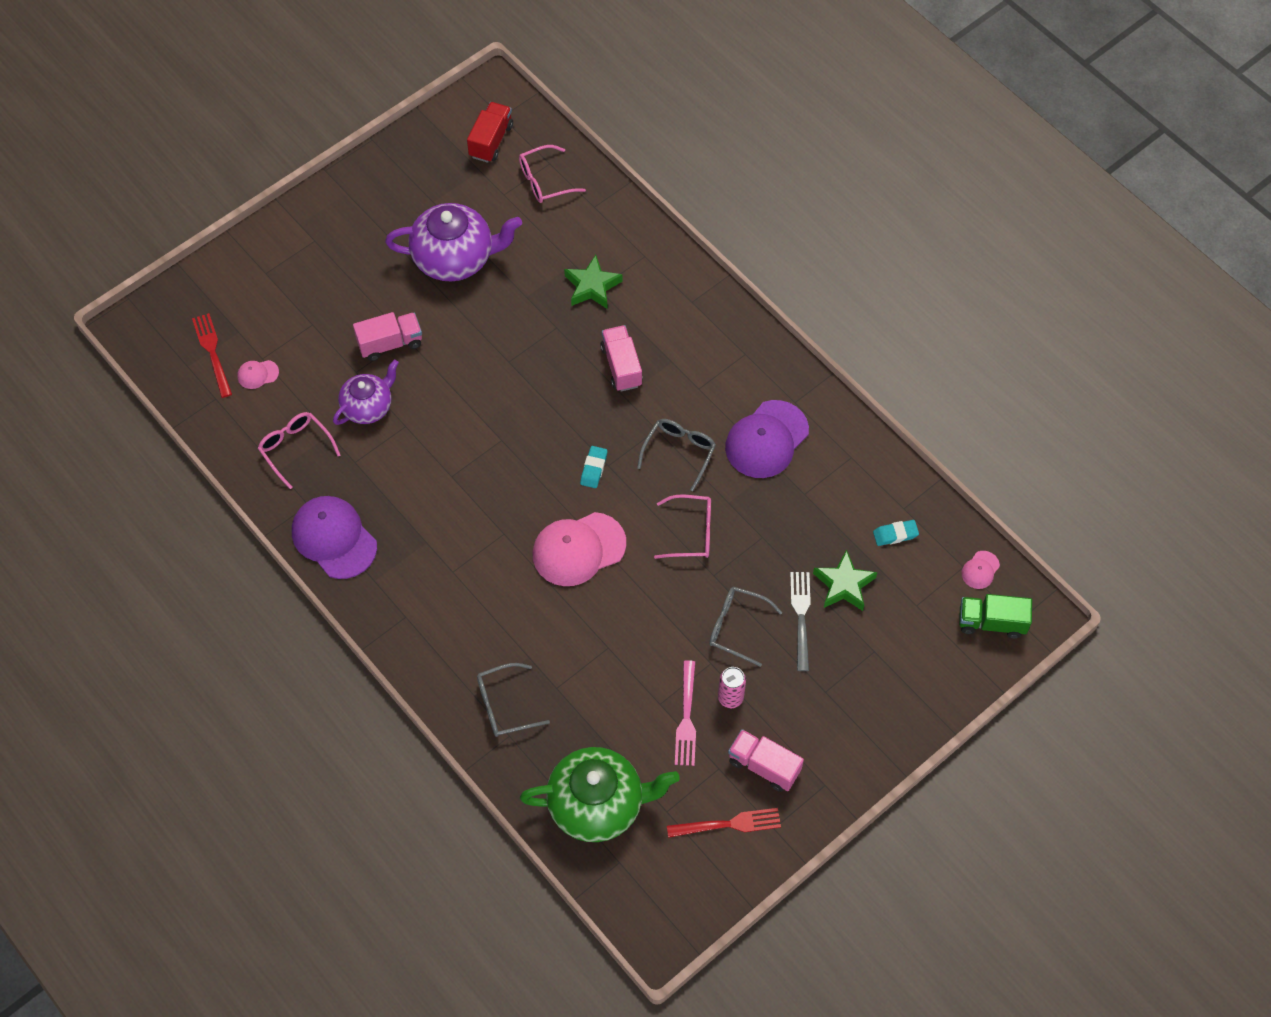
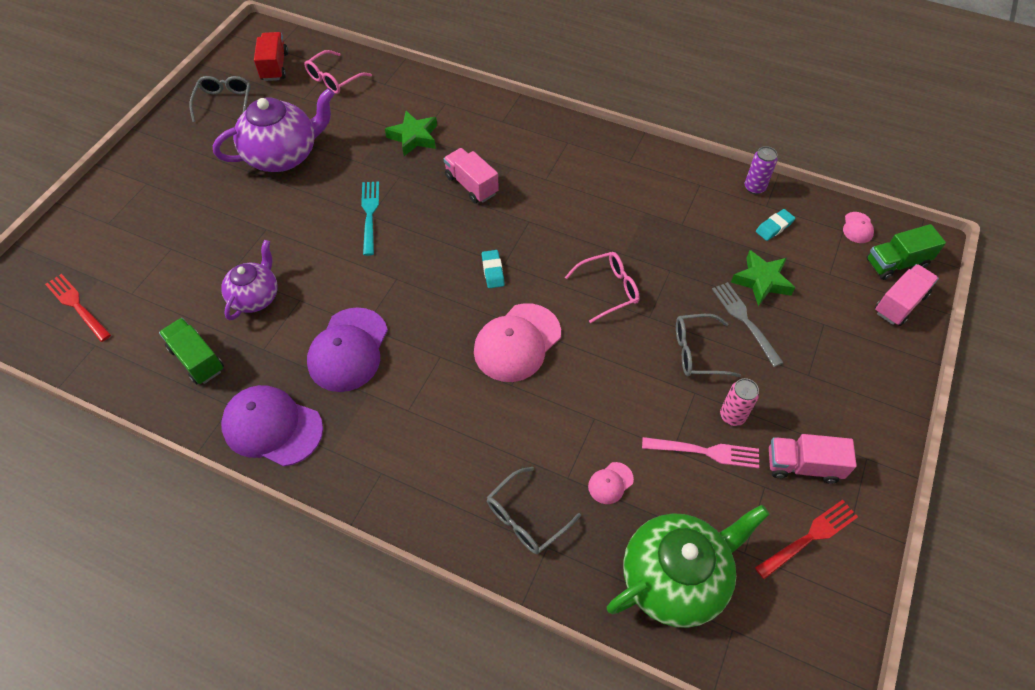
camera: 25 degrees left, 5 degrees down
(257, 374) = (132, 308): pink cap -> pink cap (610, 483)
(295, 448) = (197, 359): pink glasses -> green truck
(390, 343) = (254, 238): pink truck -> pink truck (900, 304)
(508, 360) = (370, 214): none -> turquoise fork
(679, 452) = (559, 231): grey glasses -> grey glasses (225, 102)
(686, 717) = (705, 452): pink fork -> pink fork turned 60 degrees counterclockwise
(766, 439) = (624, 196): purple cap -> purple cap (348, 350)
(905, 483) = (754, 188): none -> purple can

